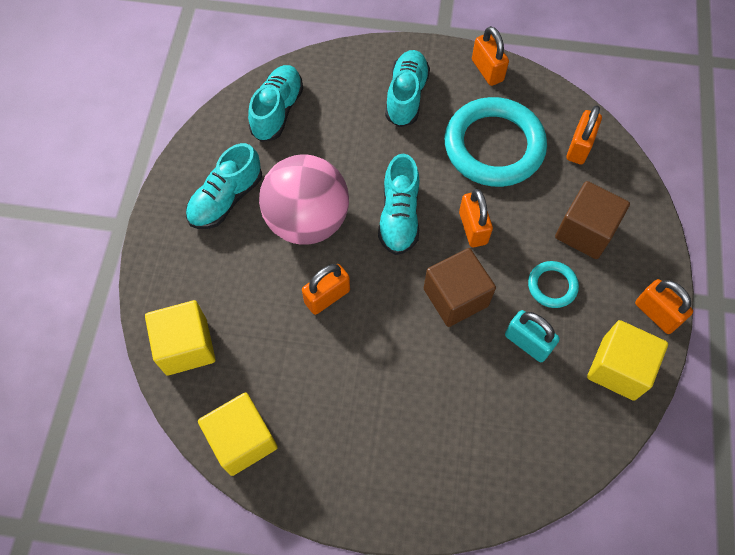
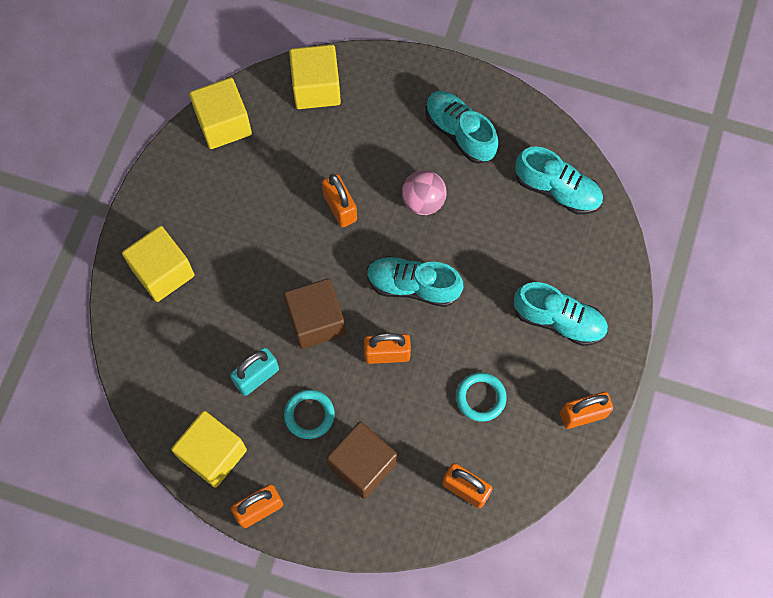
camera: 100 degrees right, 5 degrees up
(307, 220) = (423, 201): pink ball -> pink ball, size x0.53
(437, 467) = (163, 272): none -> yellow cube
(494, 146) = (481, 398): turquoise ring -> turquoise ring, size x0.46

